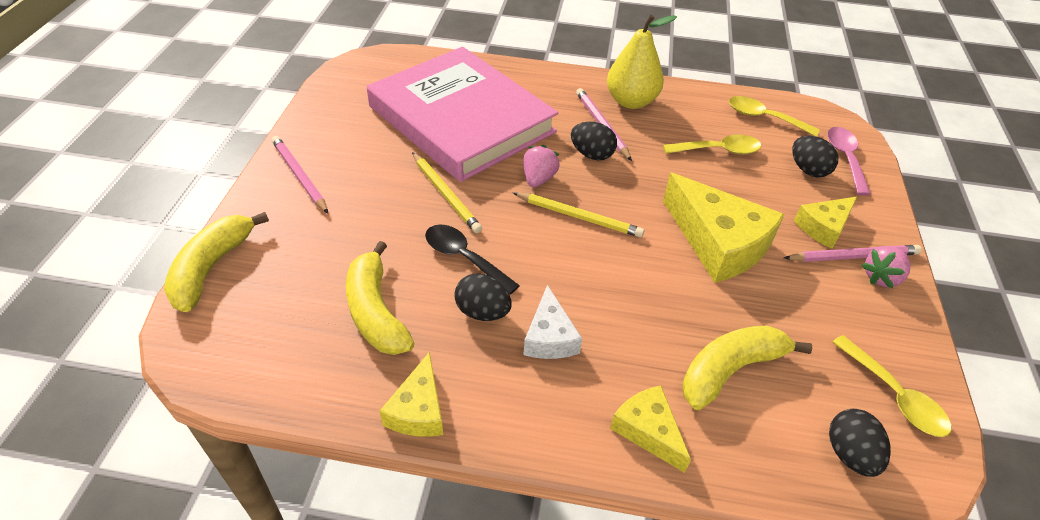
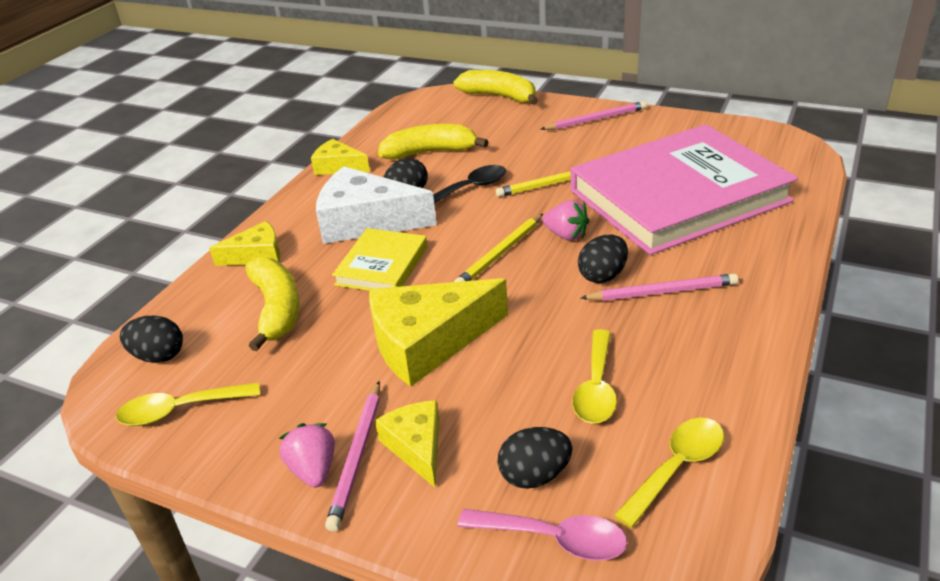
camera: 110 degrees right, 10 degrees down
(550, 337) = (366, 221): white cheese -> white cheese, size x1.81
(626, 300) = (382, 265): none -> yellow book
(631, 101) = (720, 327): yellow pear -> none

